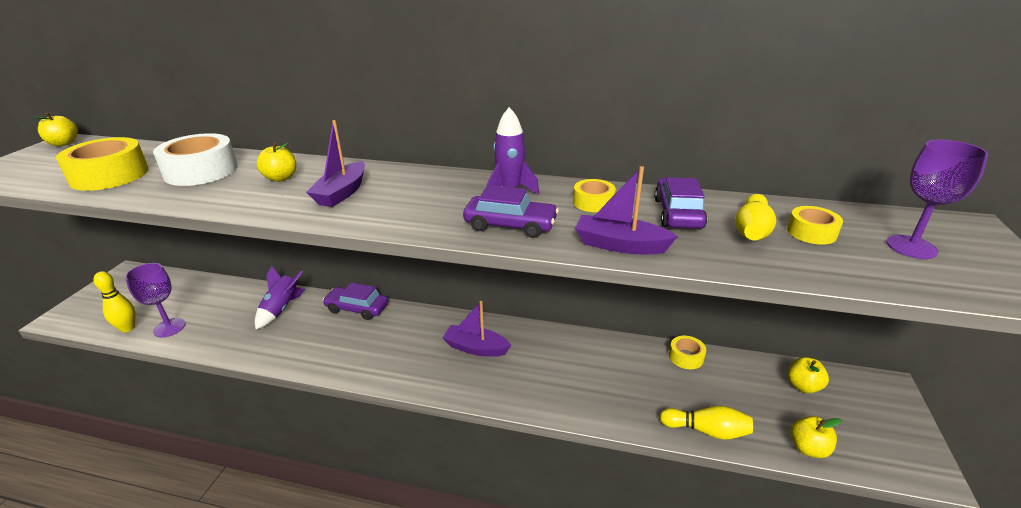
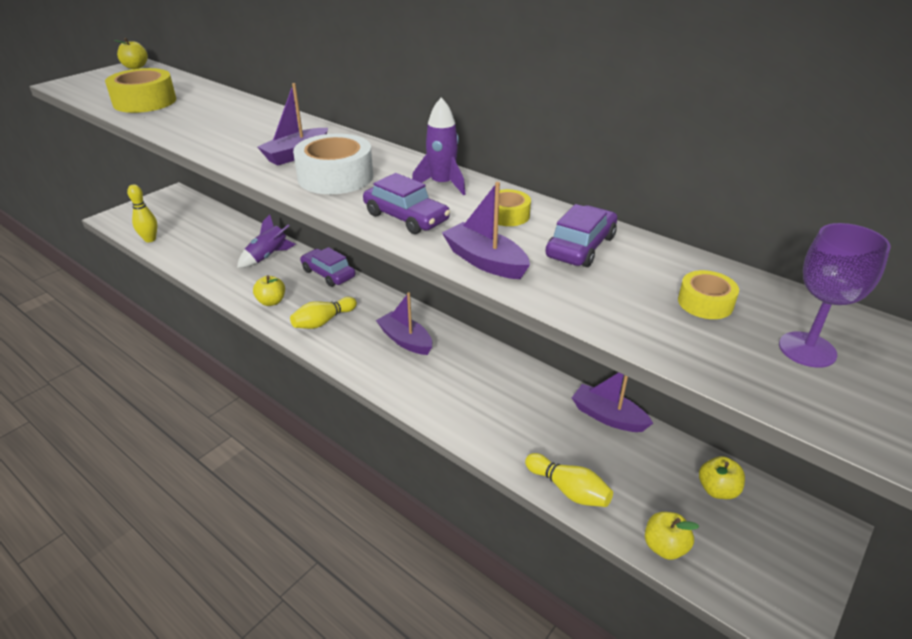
camera: 25 degrees right, 5 degrees up
(169, 328) = (178, 247): purple goblet -> none
(201, 171) = (209, 111): white tape -> white tape (335, 177)
(281, 178) = (262, 130): yellow apple -> yellow apple (271, 301)
(686, 357) = (608, 416): yellow tape -> purple boat
(751, 230) = (639, 283): yellow bowling pin -> yellow bowling pin (323, 321)

